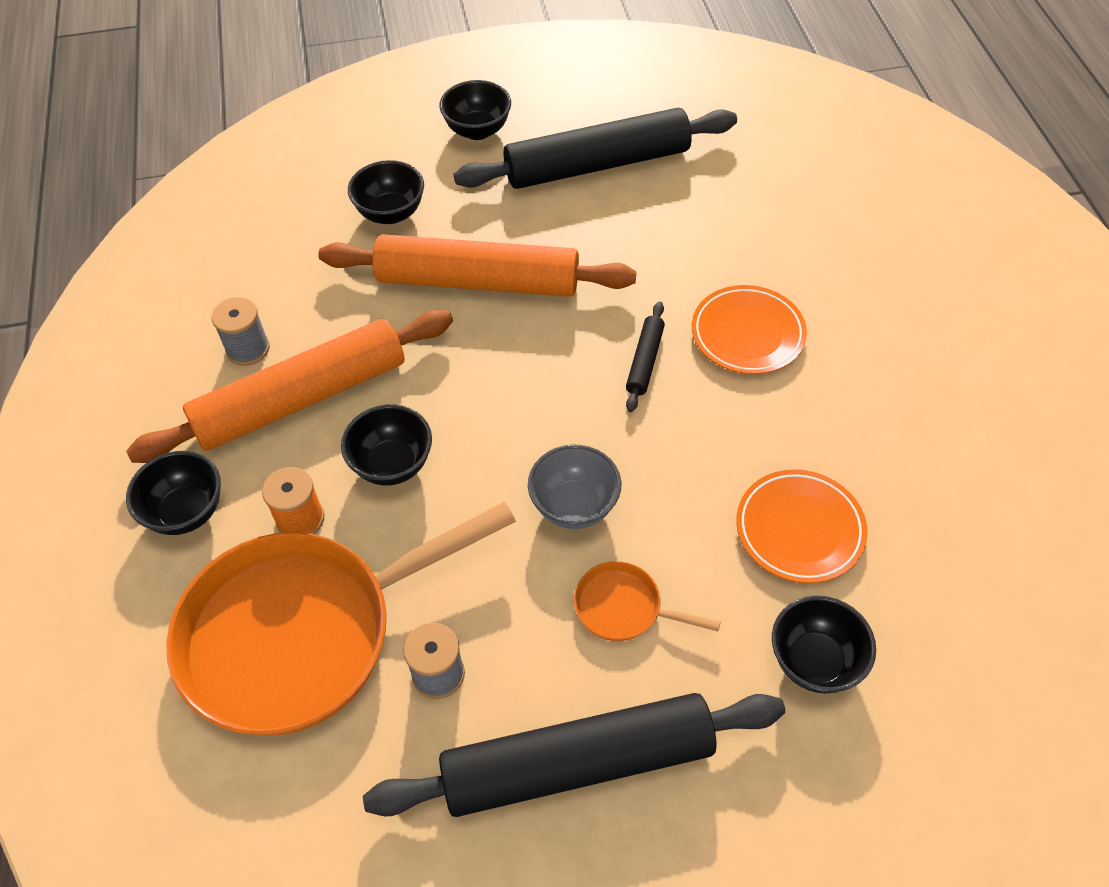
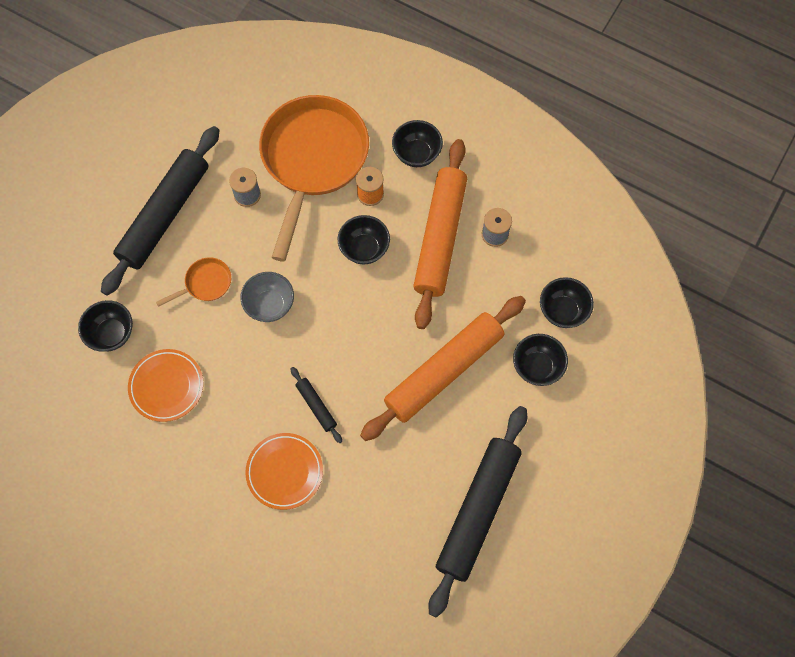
camera: 130 degrees right, 15 degrees up
(477, 130) = (569, 468): black bowl -> black bowl (562, 311)

